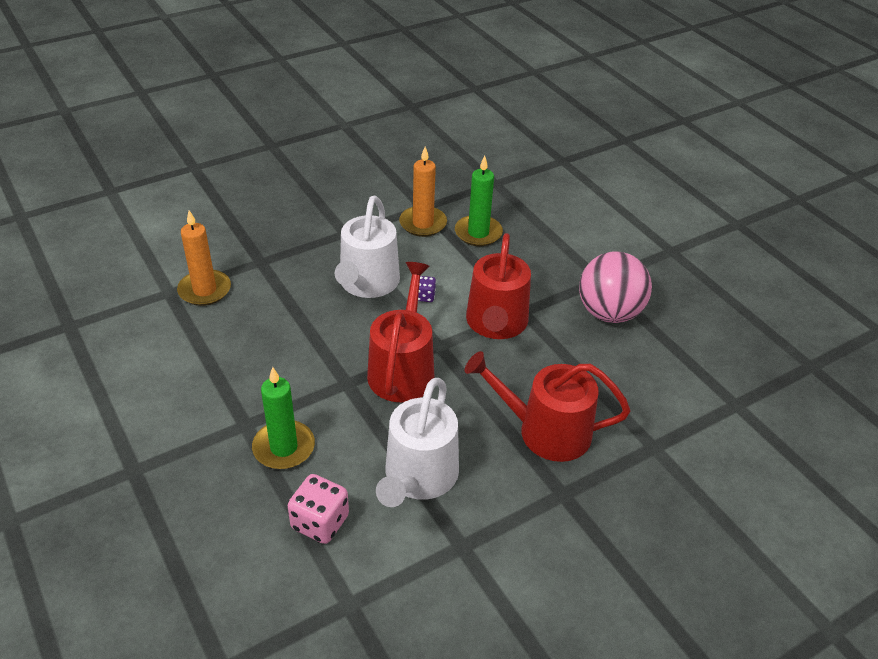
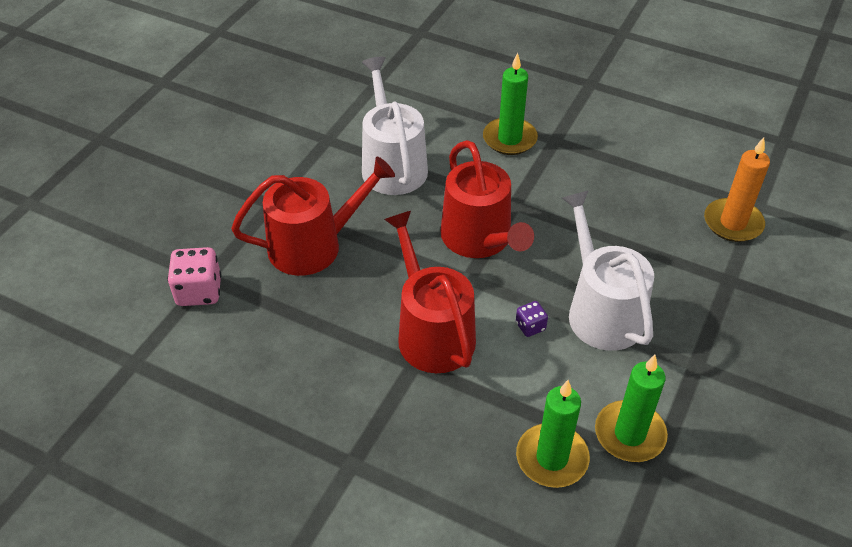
camera: 150 degrees right, 5 degrees up
(320, 522) = (436, 110): pink dice -> pink dice (199, 291)
(423, 223) = (629, 434): orange candle -> green candle
(609, 313) = (317, 414): pink ball -> none

